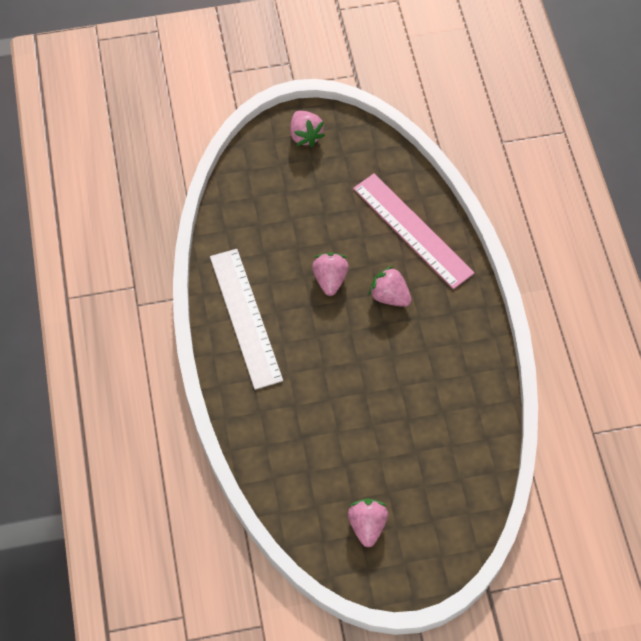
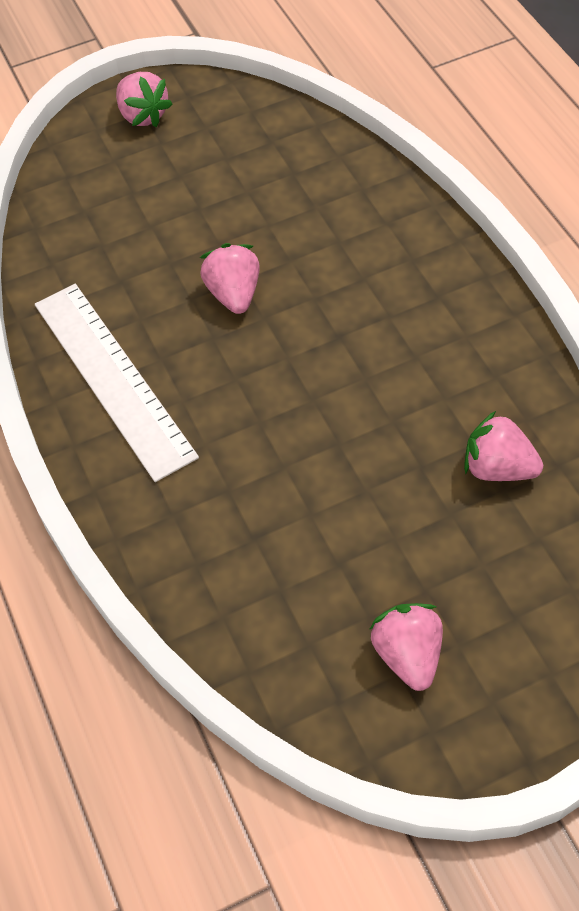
camera: 10 degrees left, 5 degrees down
(389, 296) = (334, 296): pink strawberry -> pink strawberry (497, 468)
(412, 230) = (340, 200): pink ruler -> none

